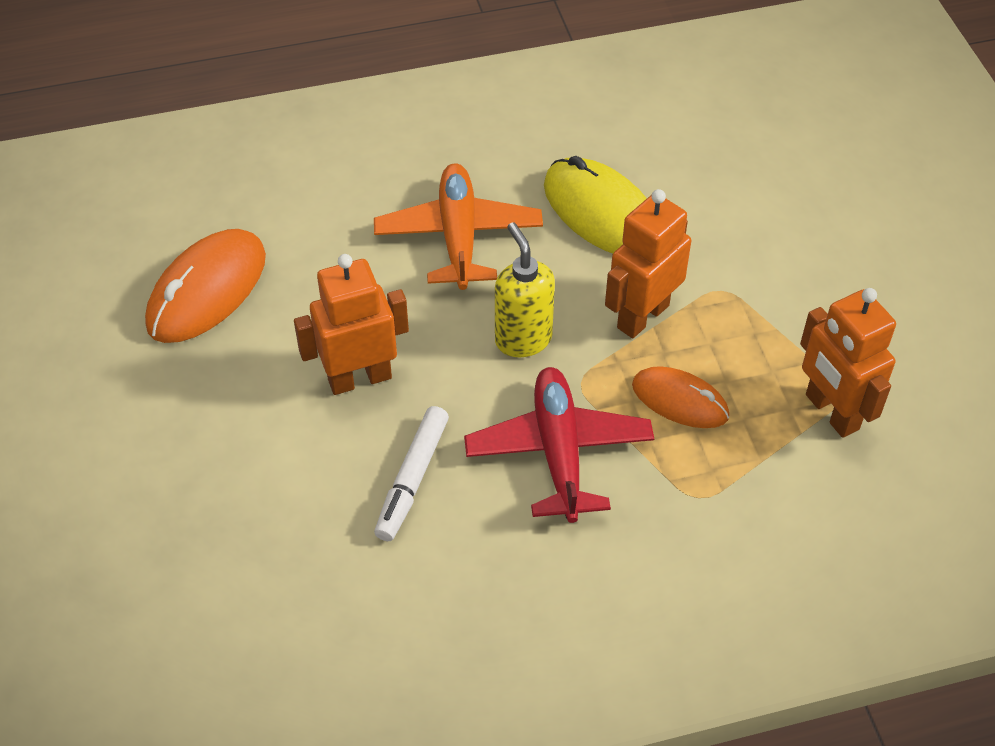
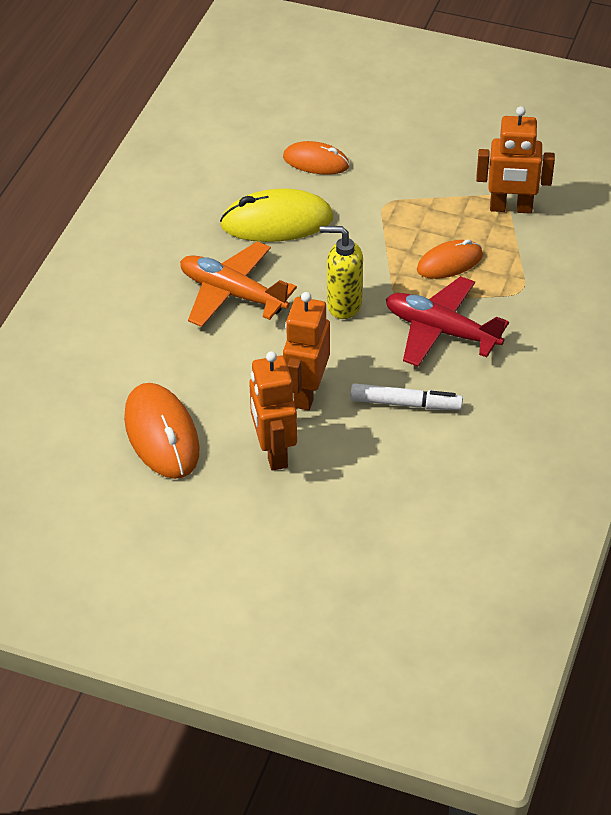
camera: 55 degrees left, 5 degrees down
(412, 479) = (405, 403): white marker -> white marker turned 45 degrees counterclockwise
(642, 316) = (374, 246): orange robot -> orange robot (273, 452)
(728, 195) = (316, 162): none -> orange mouse

